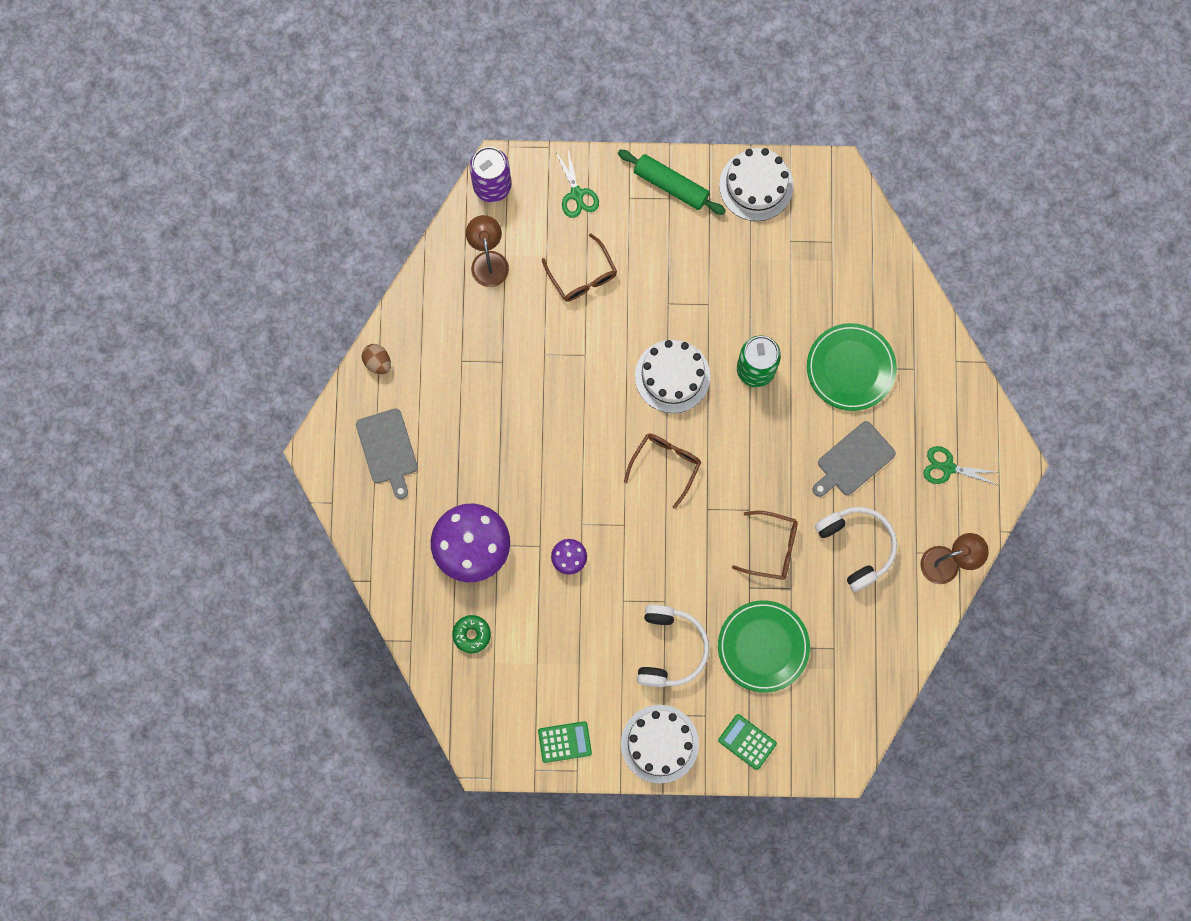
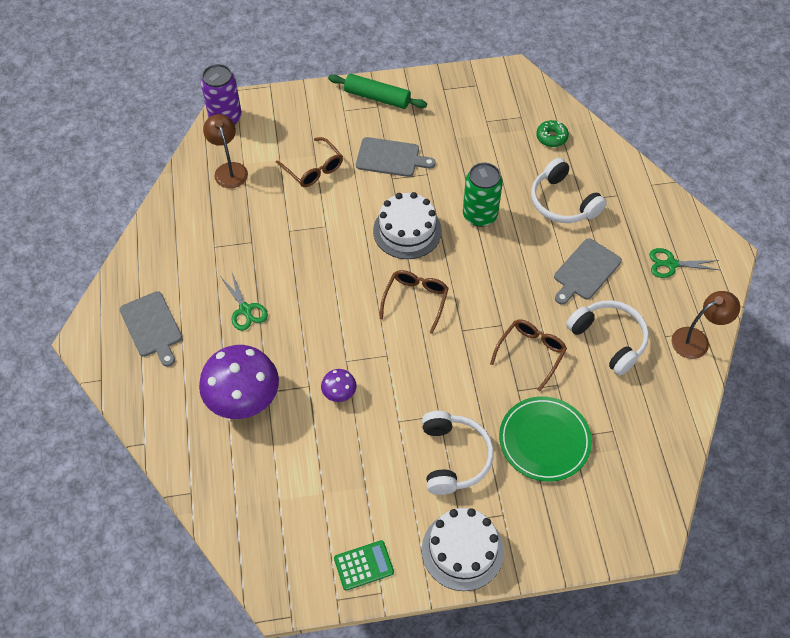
camera: 10 degrees left, 20 degrees down
(377, 362) = (136, 258): brown egg -> none
(471, 634) = (252, 477): green donut -> green donut (551, 137)
(576, 194) = (299, 114): green scissors -> green scissors (245, 310)
(671, 275) = (390, 158): none -> grey cutting board
(747, 742) = (551, 533): green calculator -> none
(756, 185) = (448, 88): white cake -> none
(772, 548) = (531, 353): brown glasses -> brown glasses turned 60 degrees counterclockwise
(850, 368) = (562, 202): green plate -> white headphones

